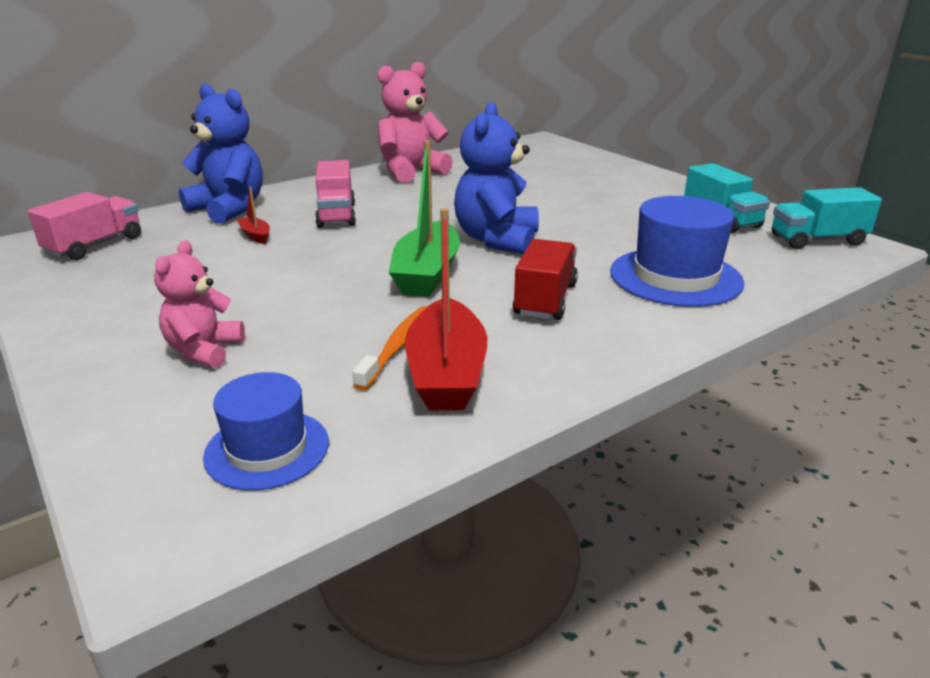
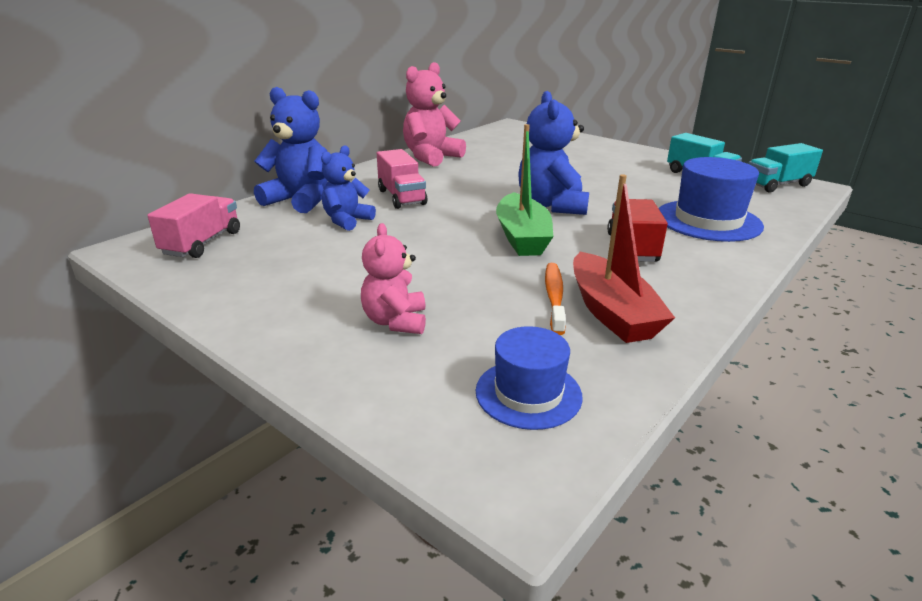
camera: 15 degrees left, 0 degrees up
(255, 236) = (347, 221): red boat -> blue teddy bear

